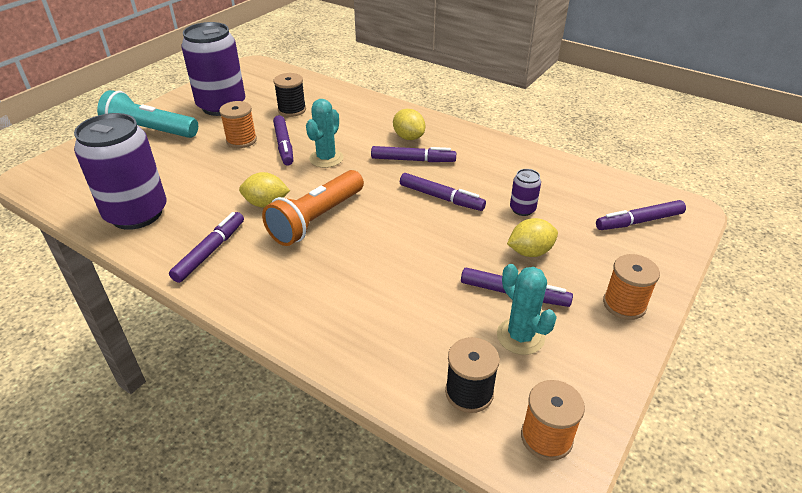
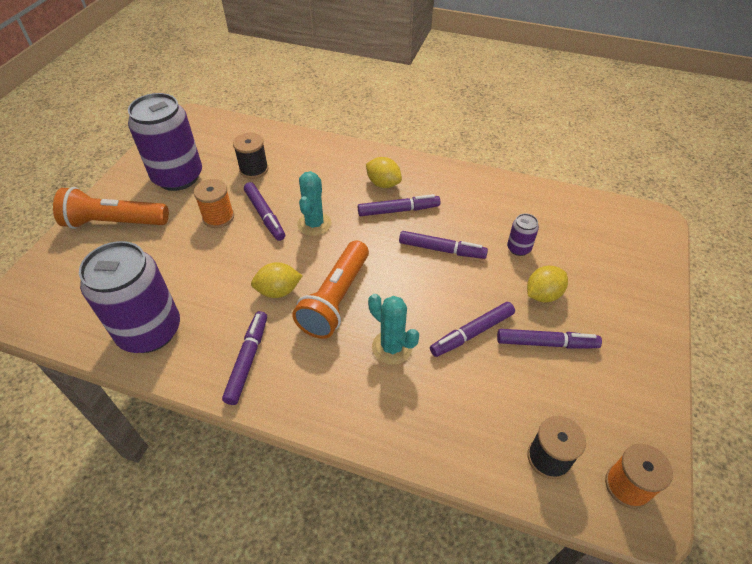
camera: 15 degrees left, 10 degrees up
(150, 131) = (114, 222): turquoise flashlight -> orange flashlight
(520, 336) = (568, 388): turquoise cactus -> turquoise cactus (392, 347)
(624, 304) = (640, 333): orange spool -> none
(639, 221) = (620, 241): purple marker -> purple marker (472, 333)

